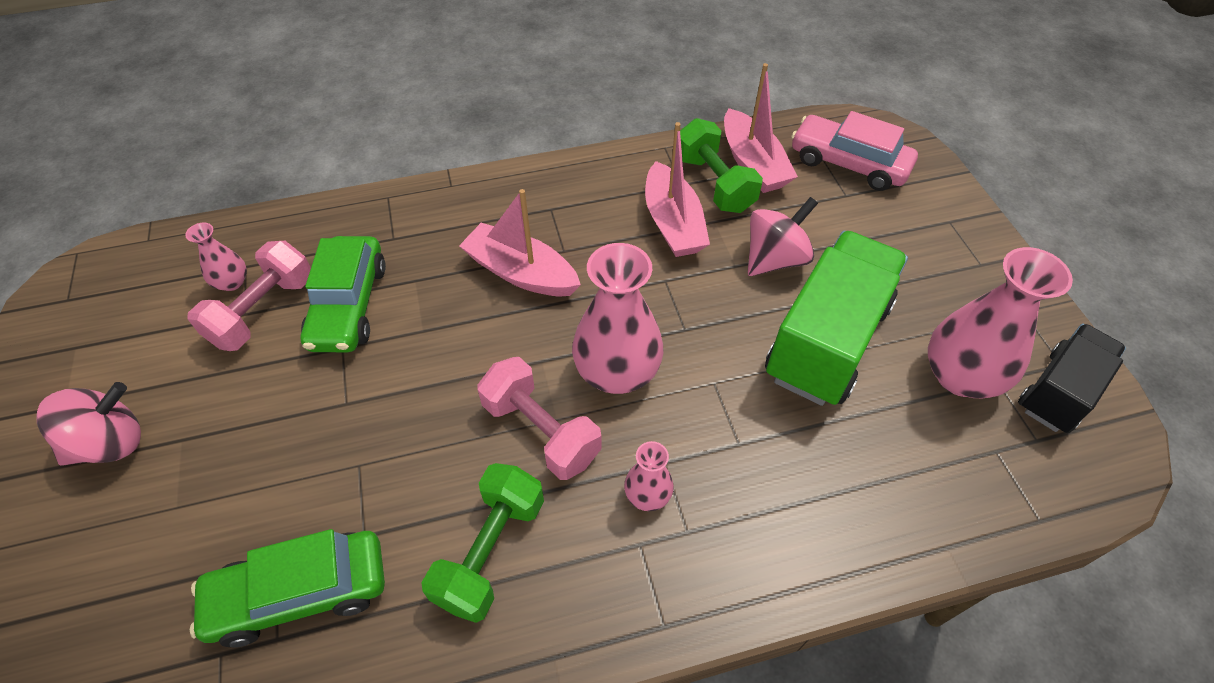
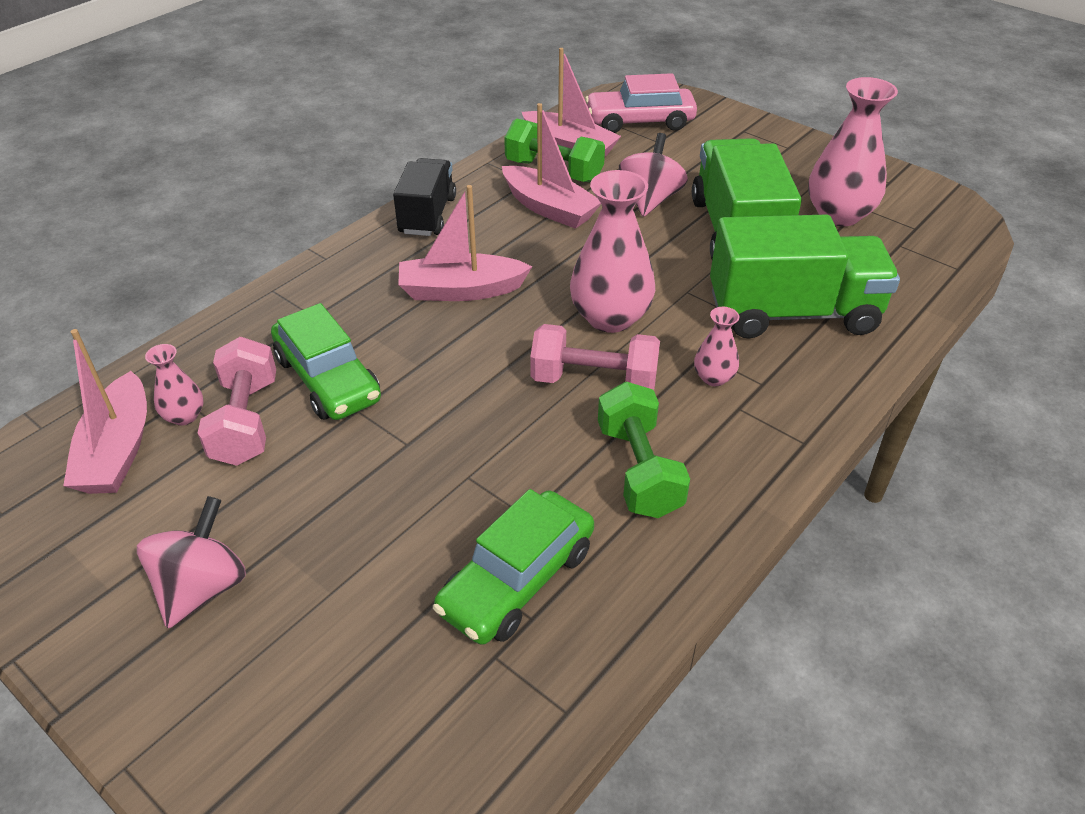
camera: 35 degrees left, 10 degrees down
(170, 288) = (118, 450): none -> pink boat
(795, 468) = (792, 313): none -> green truck
(1058, 392) = (902, 197): black truck -> black truck (427, 215)

